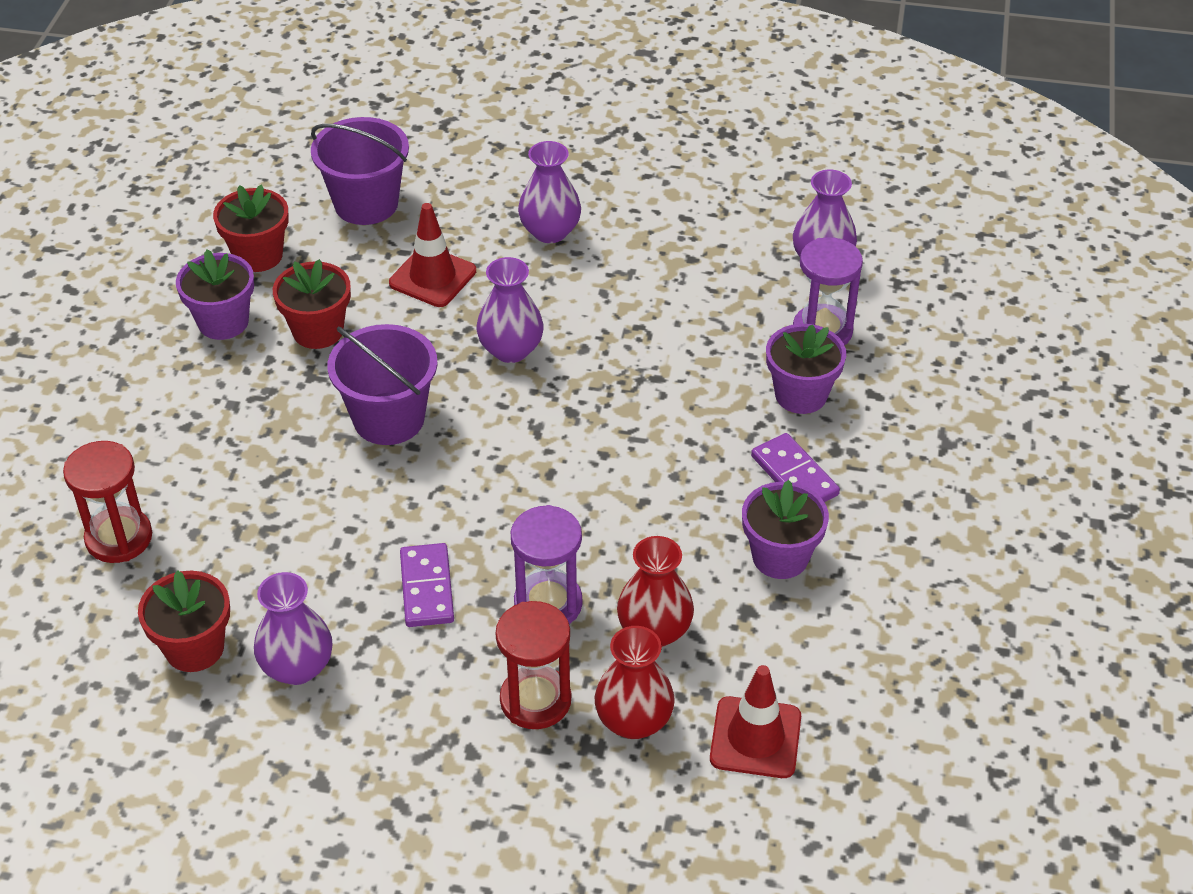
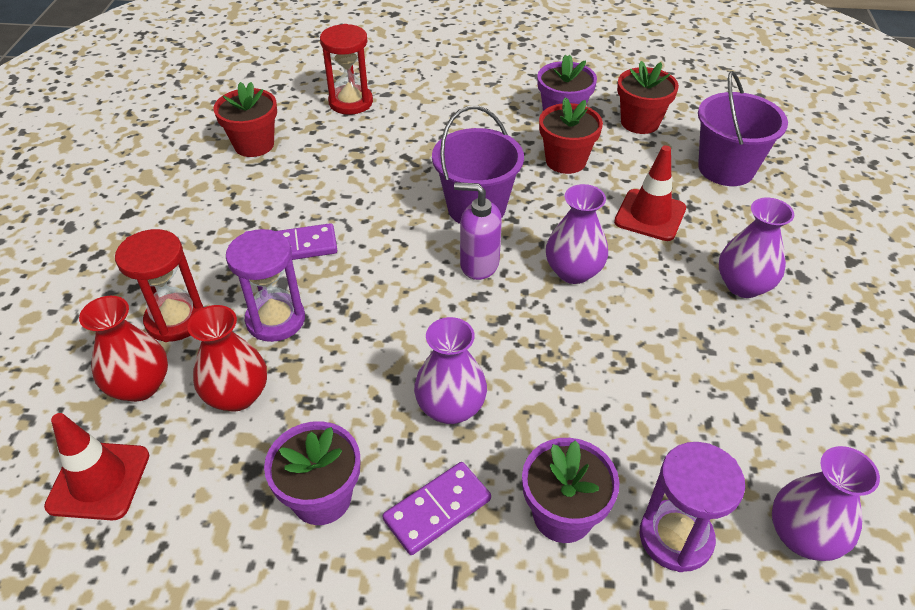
camera: 85 degrees right, 0 degrees up
(297, 667) = (230, 191): purple vase -> purple vase (450, 408)
(486, 424) = (479, 264): none -> purple soap dispenser

